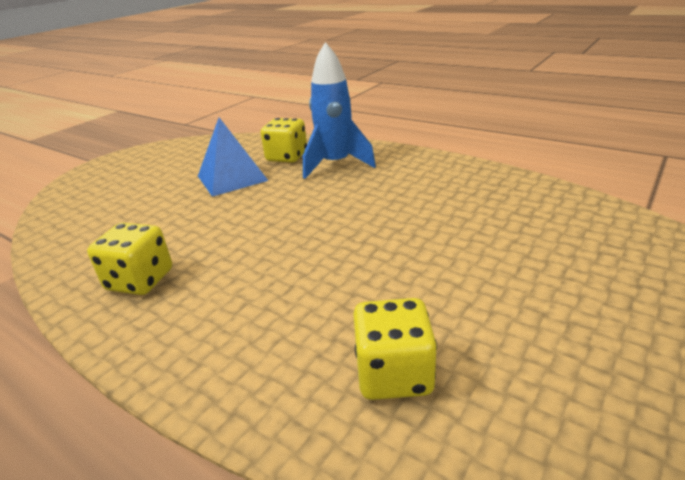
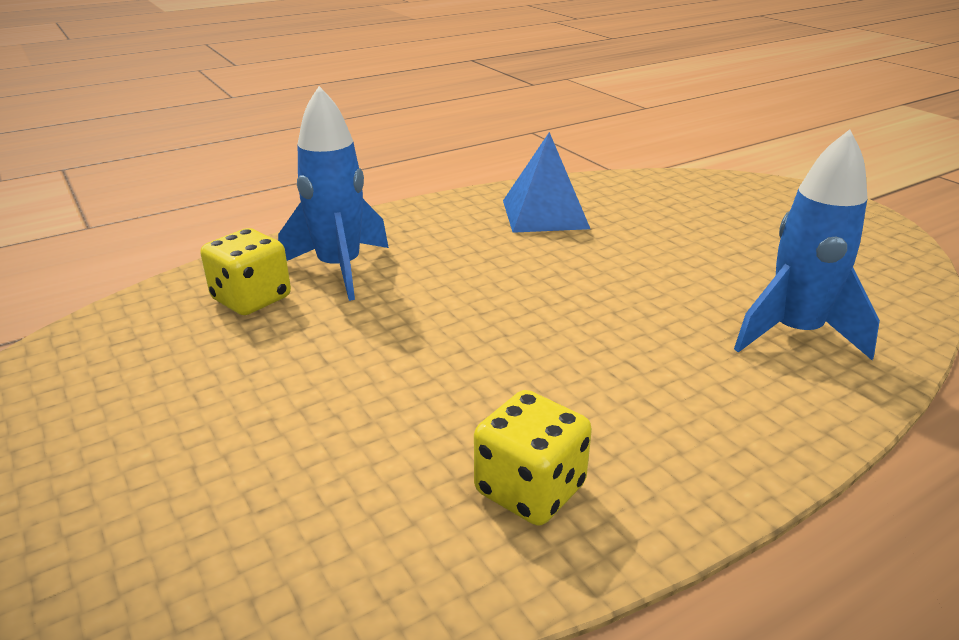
camera: 70 degrees left, 0 degrees up
(232, 178) = (261, 360): blue pyramid -> blue pyramid (545, 214)
(393, 374) = (794, 333): yellow dice -> blue rocket

